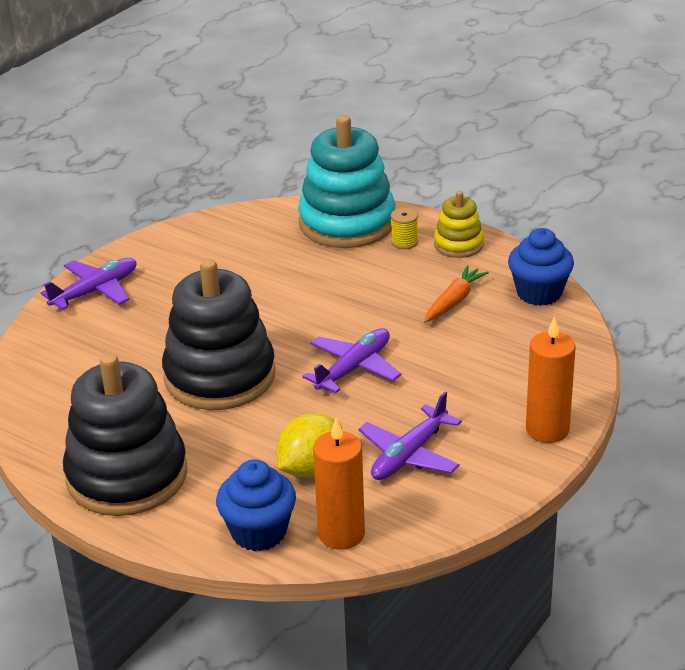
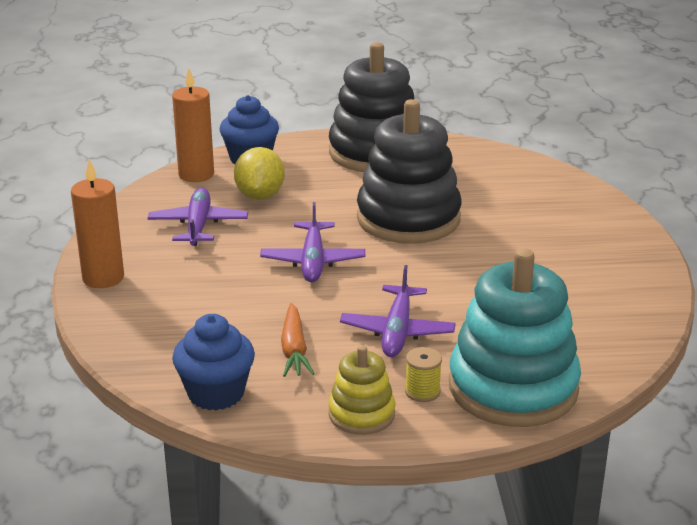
camera: 140 degrees right, 5 degrees down
(95, 291) = (612, 234): purple plane -> purple plane (397, 331)

